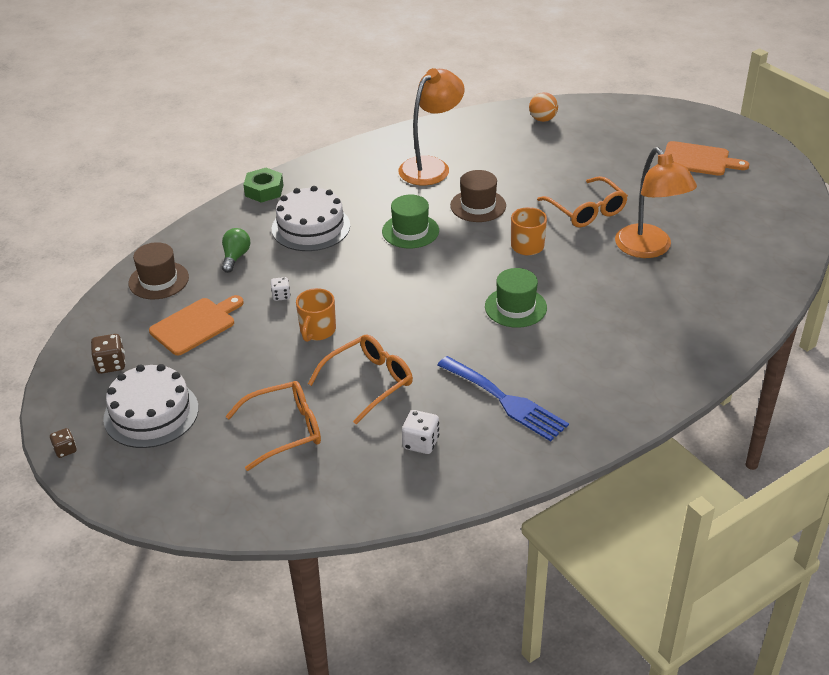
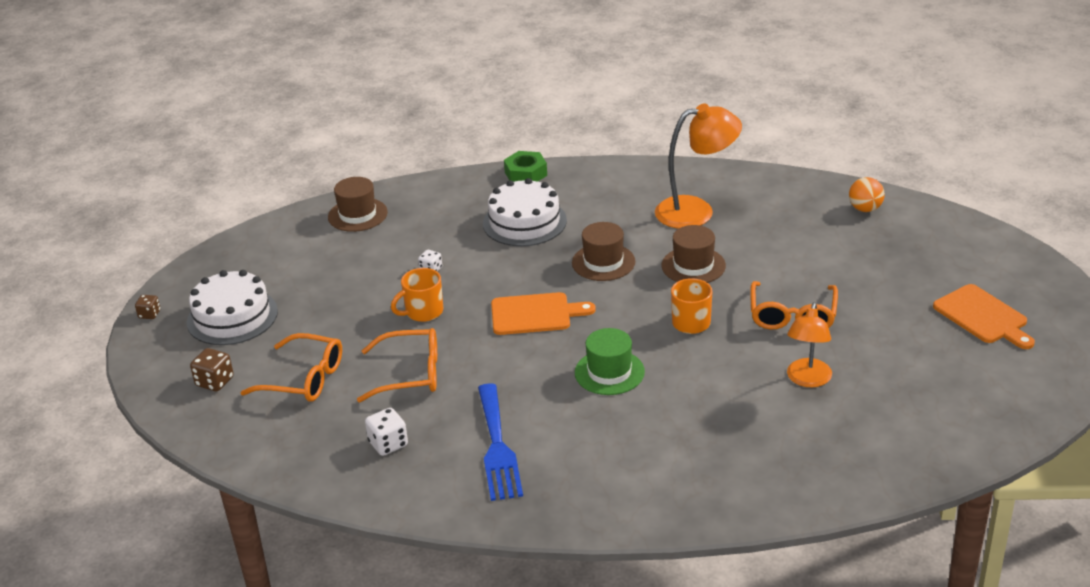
camera: 40 degrees right, 5 degrees down
(111, 364) = (249, 265): brown dice -> brown dice (215, 382)
(195, 325) = (341, 263): orange cutting board -> orange cutting board (535, 314)
(235, 257) = (435, 221): green light bulb -> none
(410, 231) = (603, 262): green hat -> brown hat
(649, 249) = (807, 380): orange lamp -> orange lamp, size x0.66

